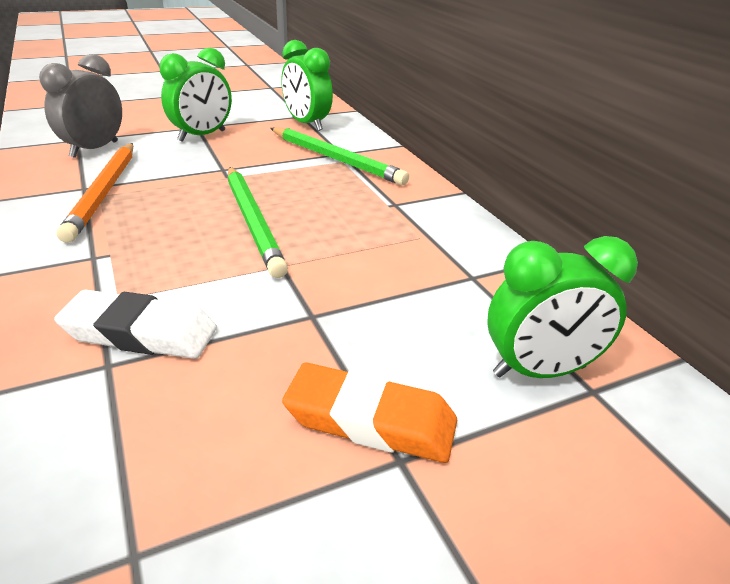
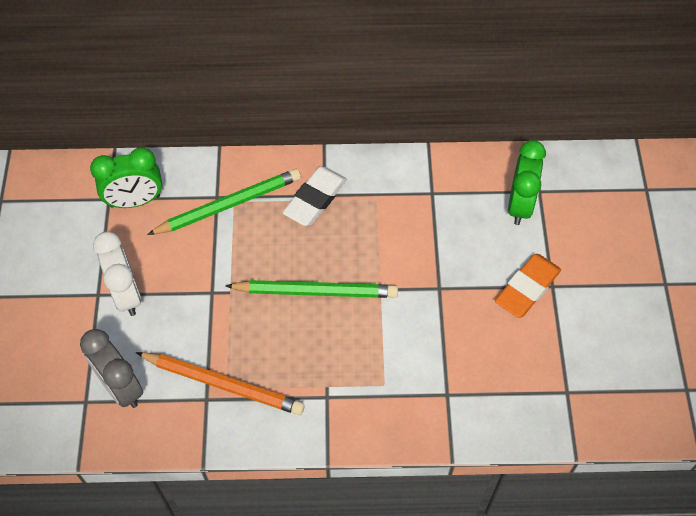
camera: 65 degrees left, 25 degrees up
(140, 333) = (425, 376): white eraser -> white eraser (315, 199)
(202, 136) = (126, 294): green clock -> white clock

